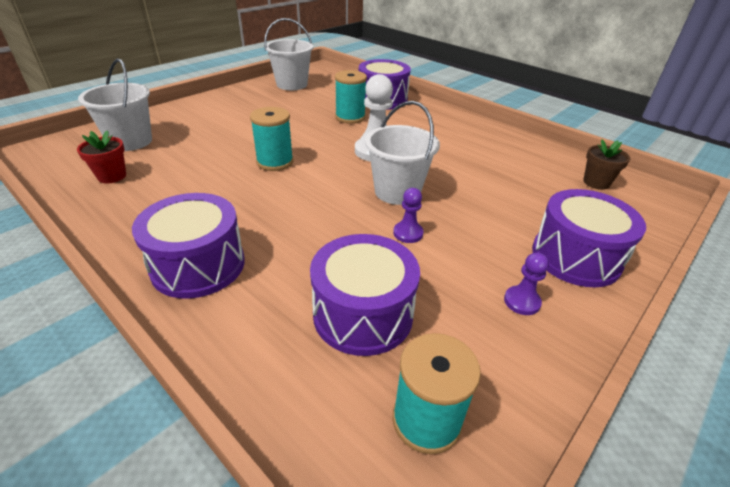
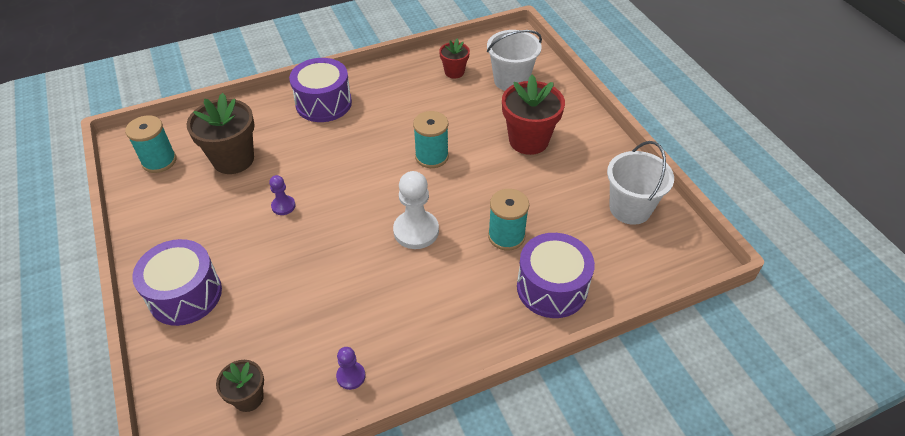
camera: 115 degrees right, 10 degrees up
(230, 122) = (528, 140): none -> red flower pot
(363, 314) = (233, 159): purple drum -> brown flower pot
(397, 191) = (338, 221): white bucket -> none
(522, 301) = (180, 235): purple pawn -> purple pawn (351, 376)

